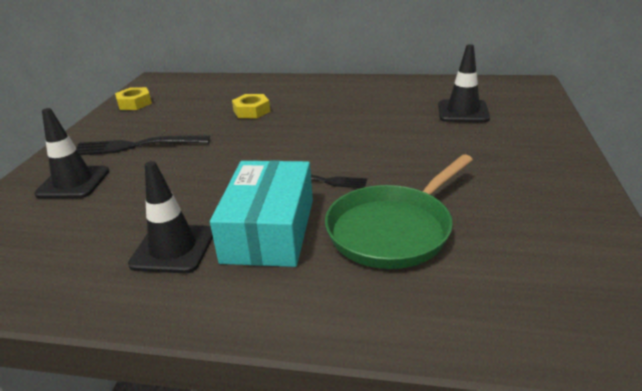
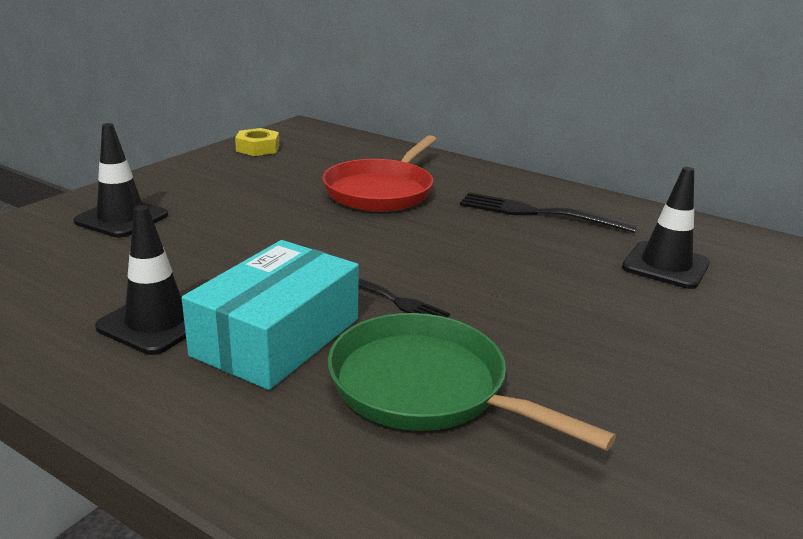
camera: 20 degrees right, 5 degrees down
(136, 146) = (218, 196): black fork -> black fork (538, 213)
(251, 111) = (381, 191): yellow nut -> red pan
(393, 229) = (426, 387): green pan -> green pan turned 60 degrees clockwise

